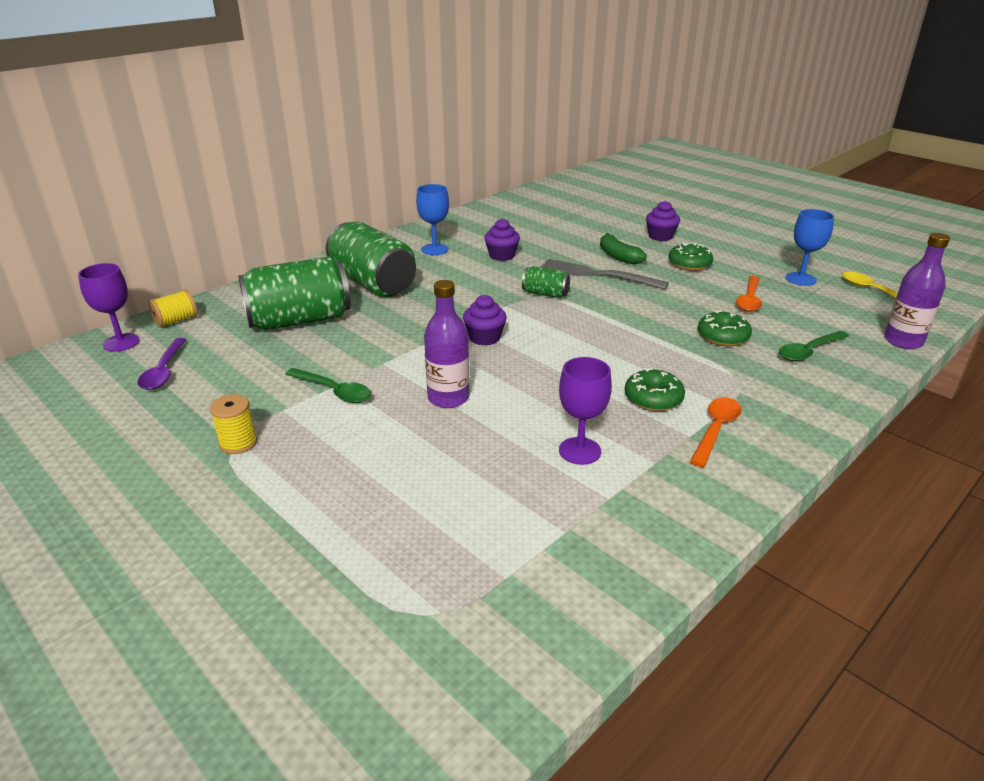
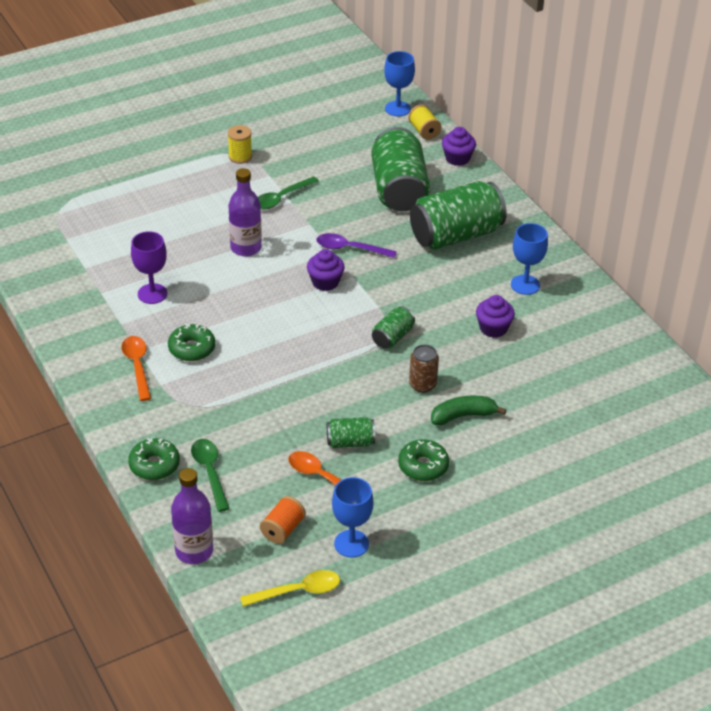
camera: 105 degrees right, 10 degrees up
(121, 342) = (397, 109): purple goblet -> blue goblet
(164, 371) = (346, 128): purple spoon -> purple spoon (350, 249)
(597, 274) = (422, 385): grey fork -> brown can
(660, 236) = (509, 471): purple cupcake -> purple cupcake (457, 158)
(696, 294) = (350, 442): none -> green can
(715, 430) = (137, 366): orange spoon -> orange spoon turned 150 degrees counterclockwise
(723, 336) = (261, 426): green donut -> green donut (154, 465)
(825, 307) = (282, 529): none -> orange spool

